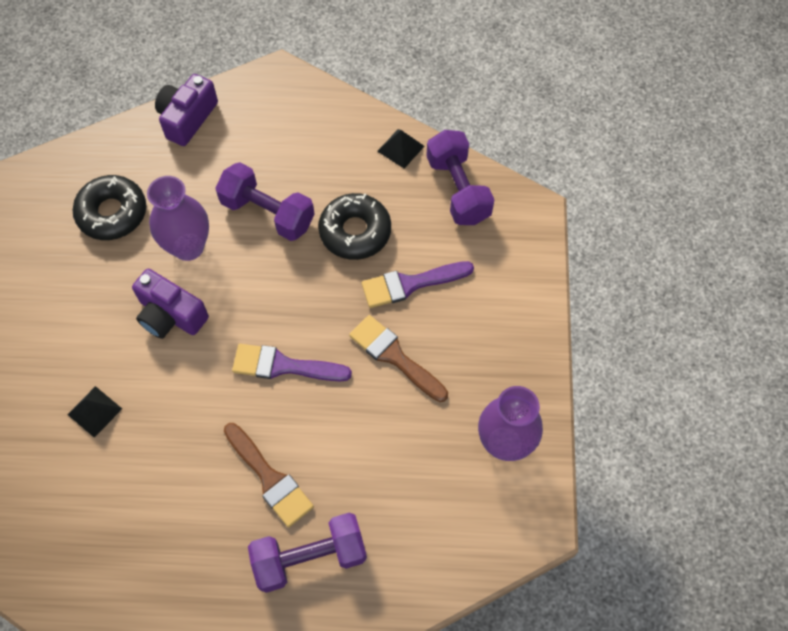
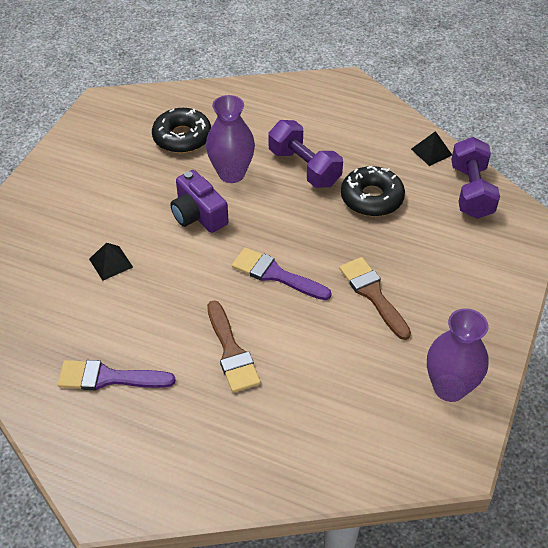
camera: 20 degrees right, 15 degrees down
(187, 118) = (265, 92): purple camera -> none
(310, 557) = (242, 421): purple dumbbell -> none
(410, 284) = (405, 246): purple brush -> purple brush (108, 378)

